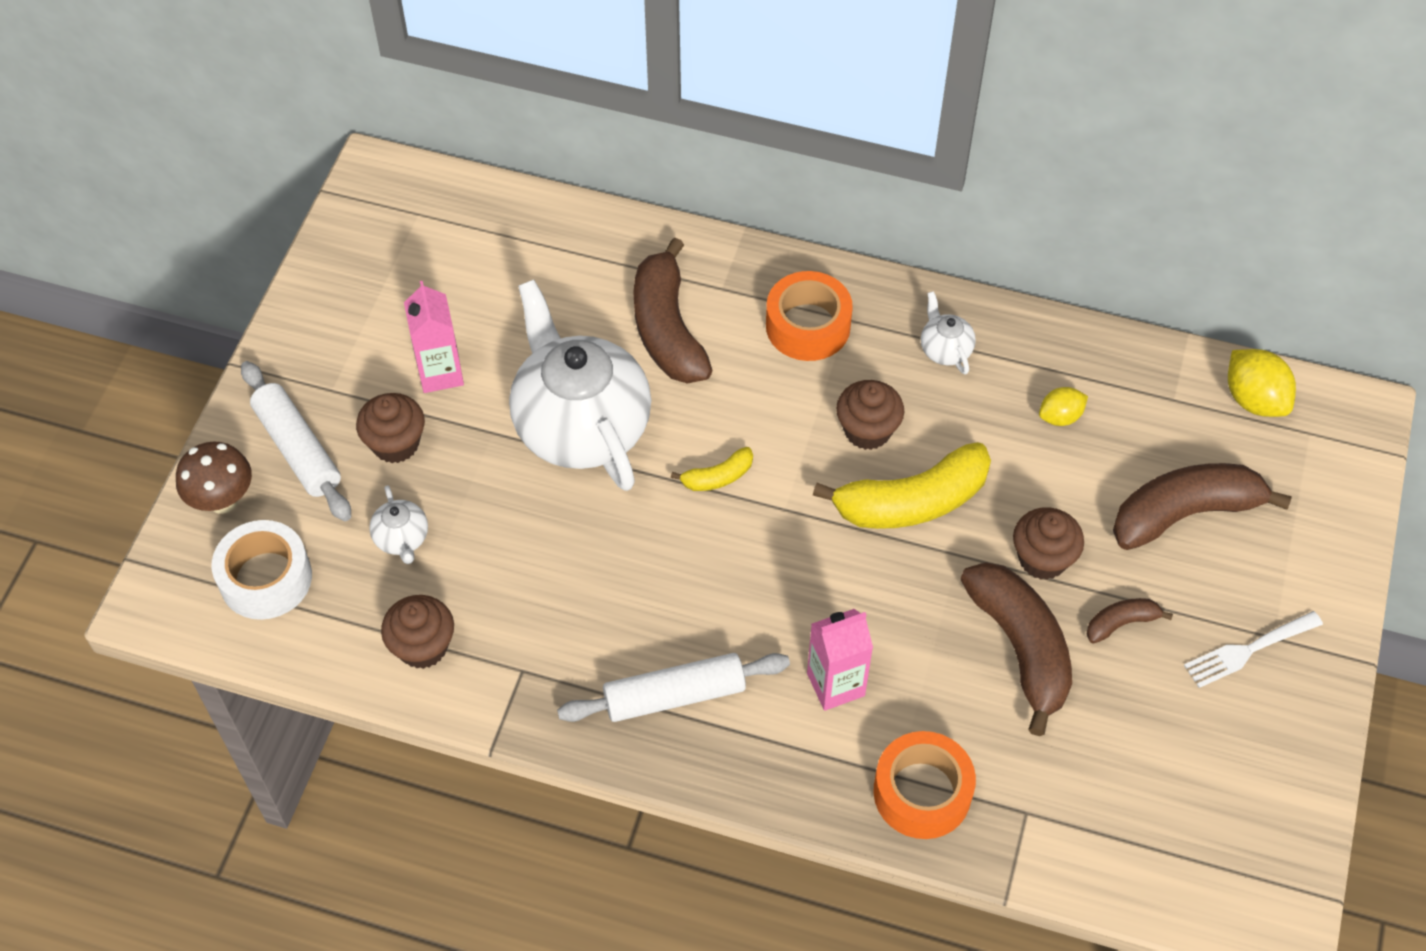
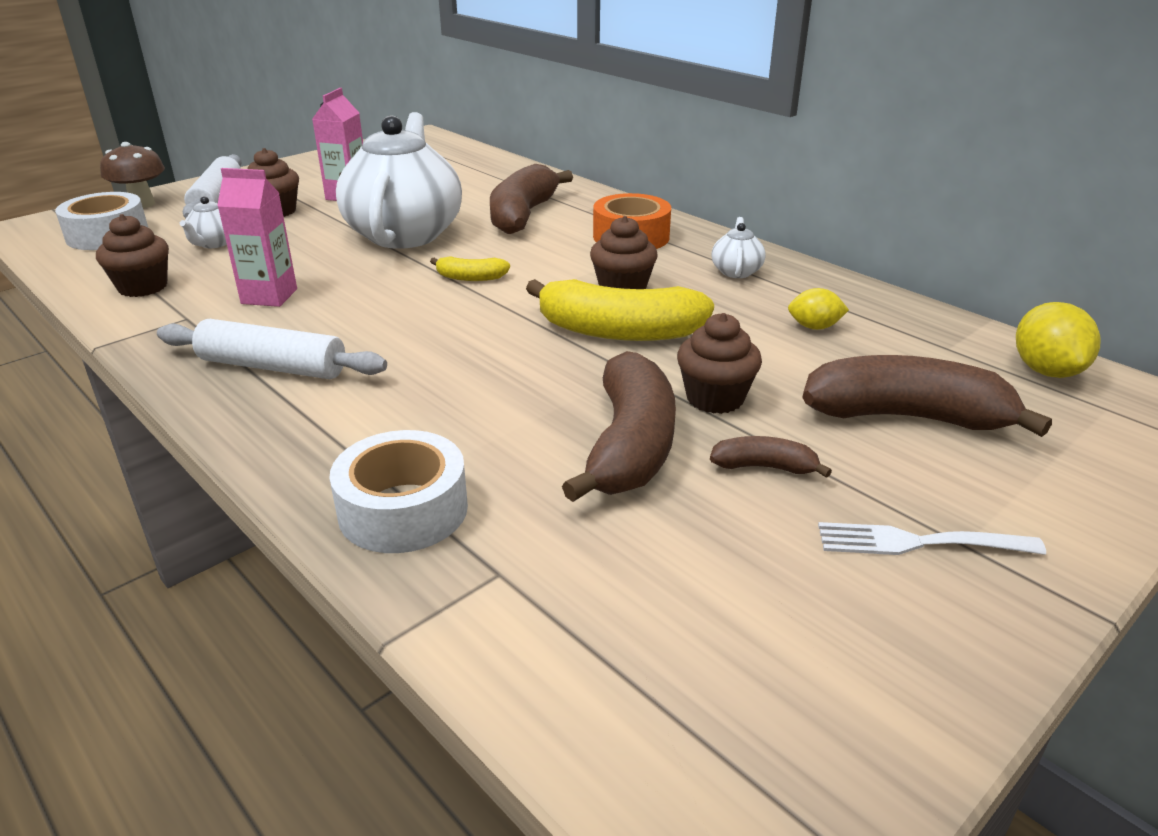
camera: 30 degrees right, 25 degrees down
(835, 684) = (416, 407): pink carton -> pink carton (269, 296)
(922, 792) = (403, 509): orange tape -> white tape

